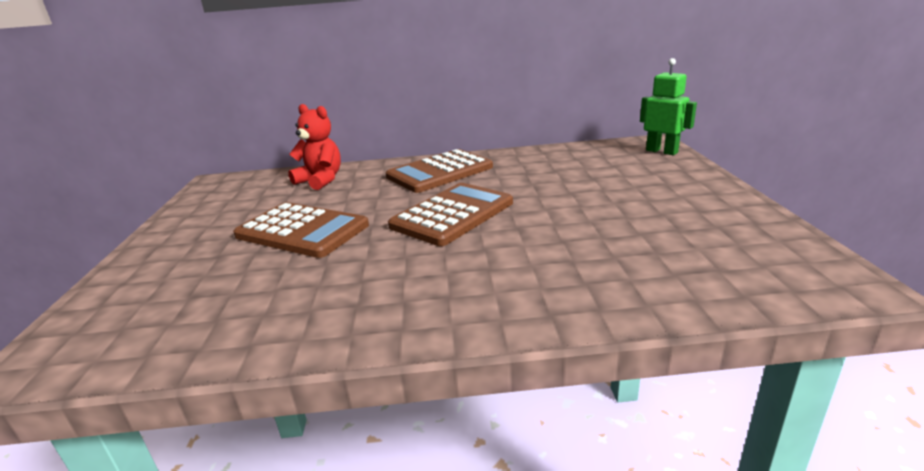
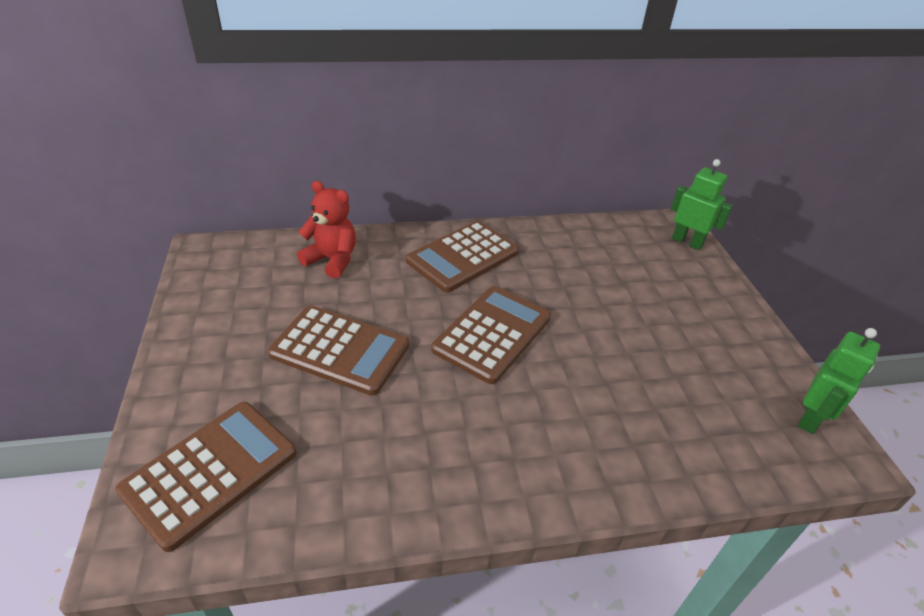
camera: 10 degrees left, 15 degrees up
(137, 312) = (210, 472): none -> brown calculator
(799, 257) = (811, 418): none -> green robot

